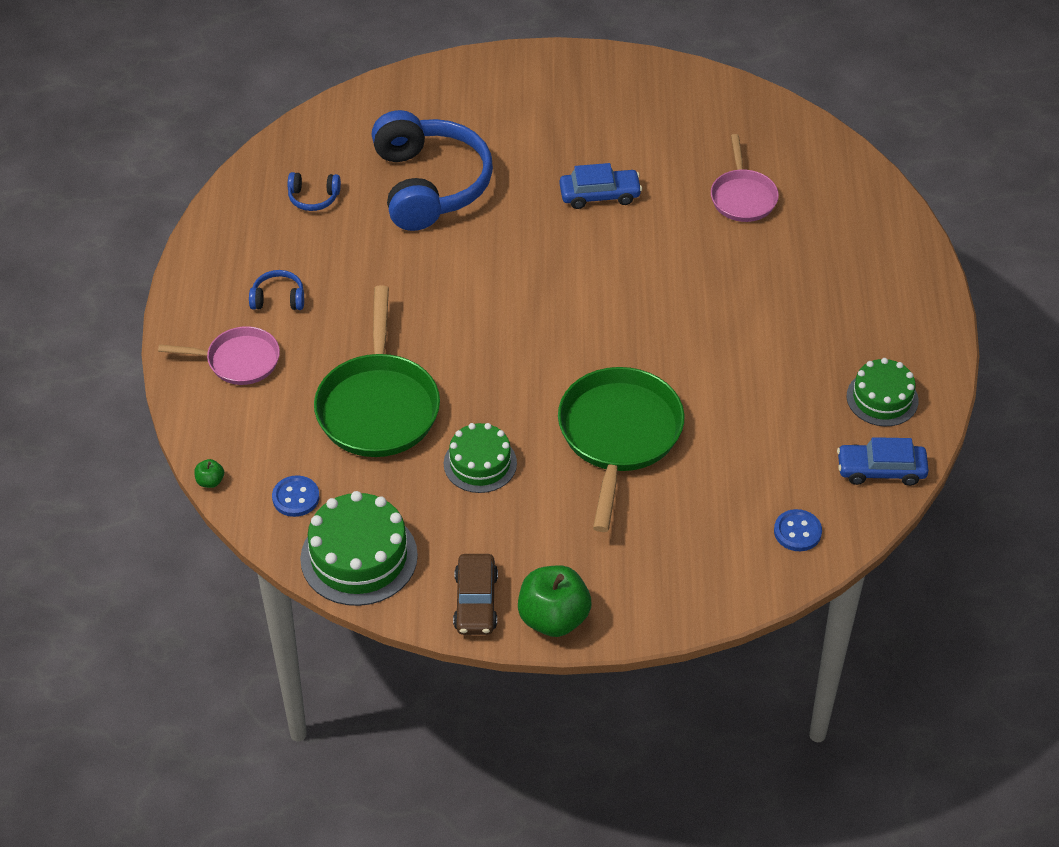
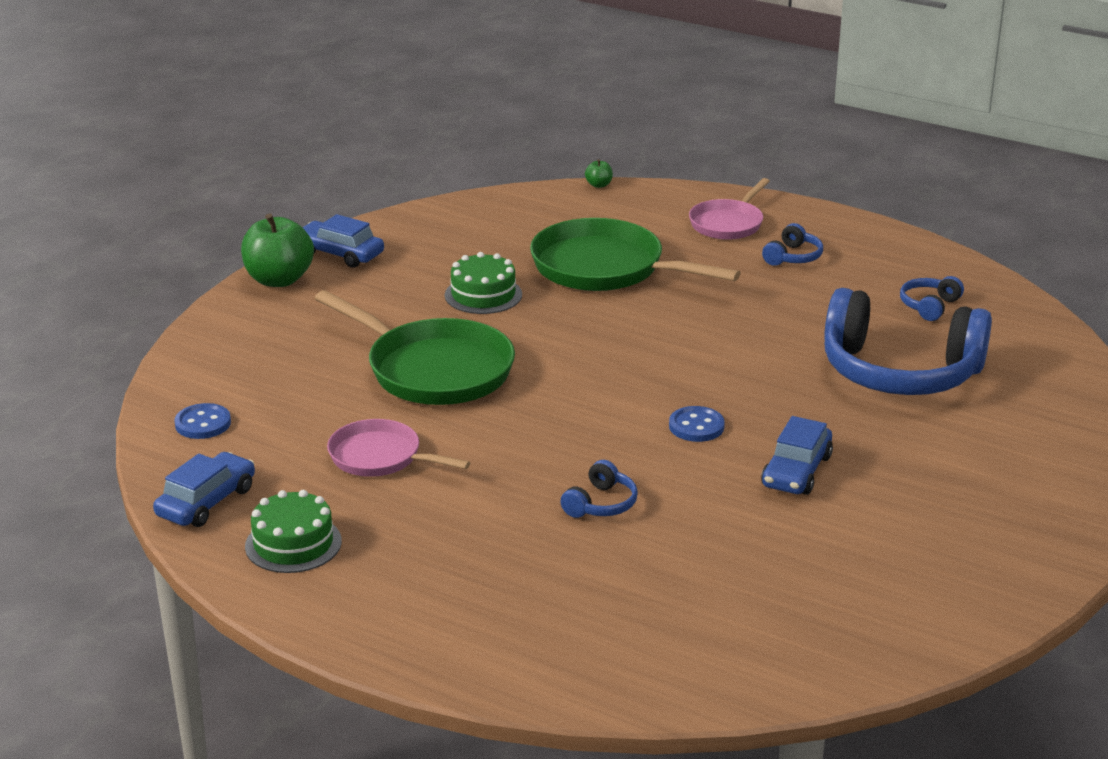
camera: 120 degrees right, 20 degrees down
(296, 497) = (541, 212): blue button -> blue button (696, 426)
(359, 557) = (447, 221): green cake -> none
(476, 602) = (340, 253): brown car -> blue car
(713, 271) = (601, 504): none -> blue headphones
(743, 197) = (707, 573): pink pan -> pink pan (380, 457)

